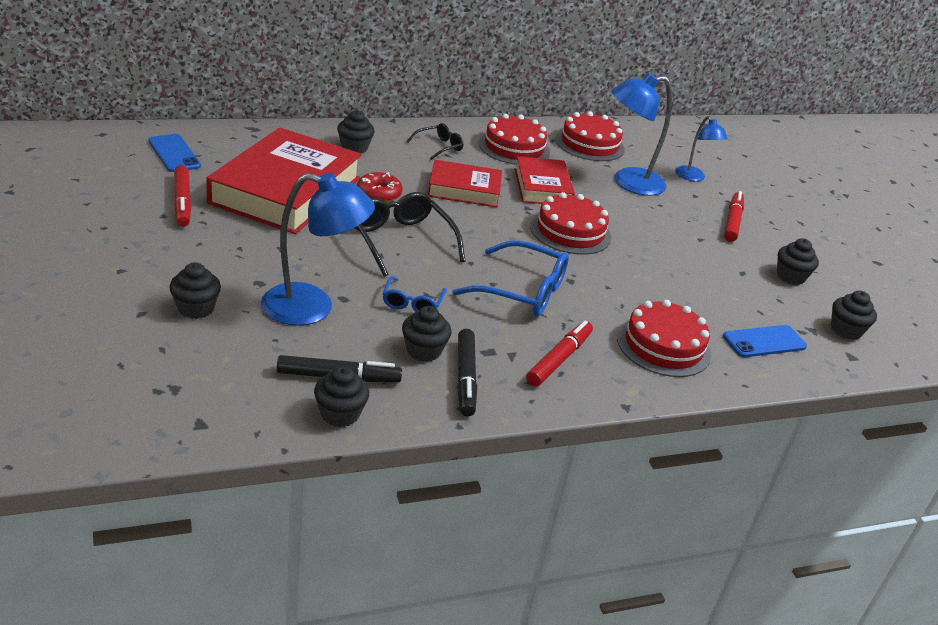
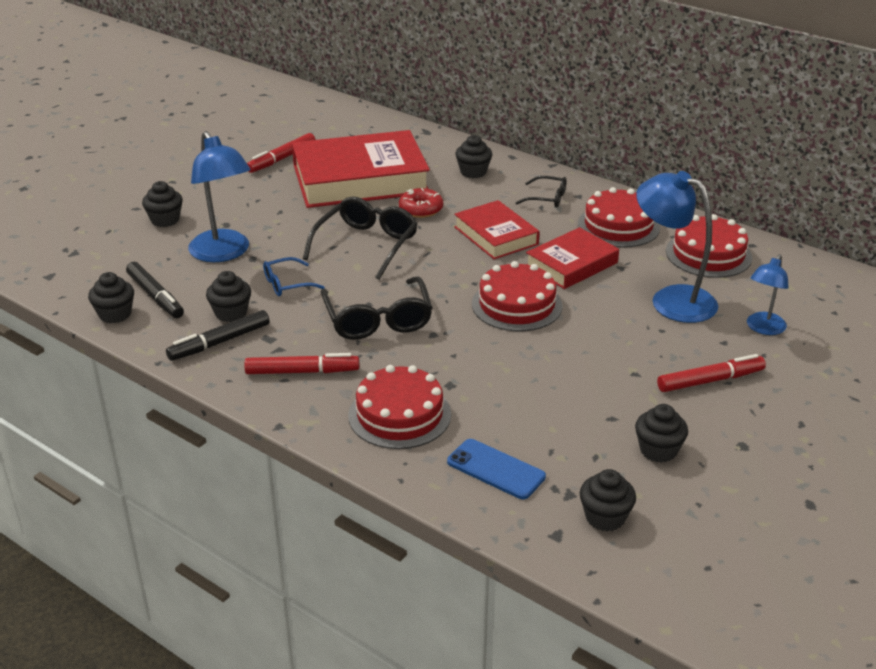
camera: 60 degrees right, 0 degrees up
(174, 153) = (338, 128): blue phone -> none
(523, 291) = (378, 320): blue glasses -> black glasses

